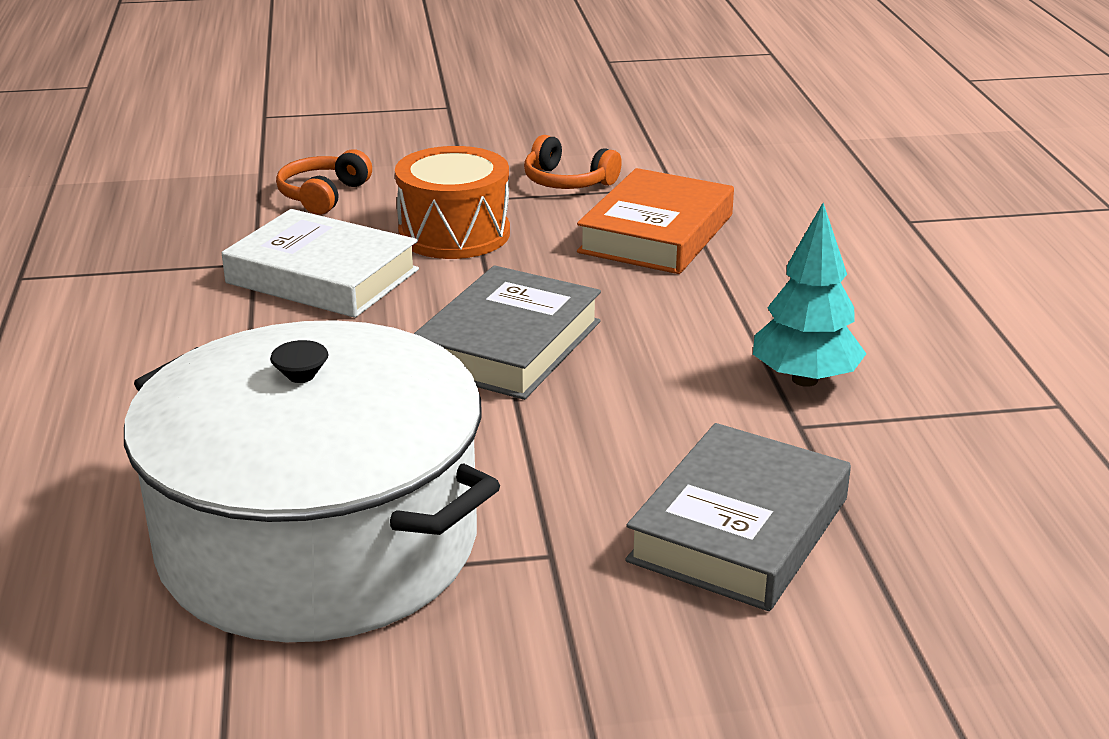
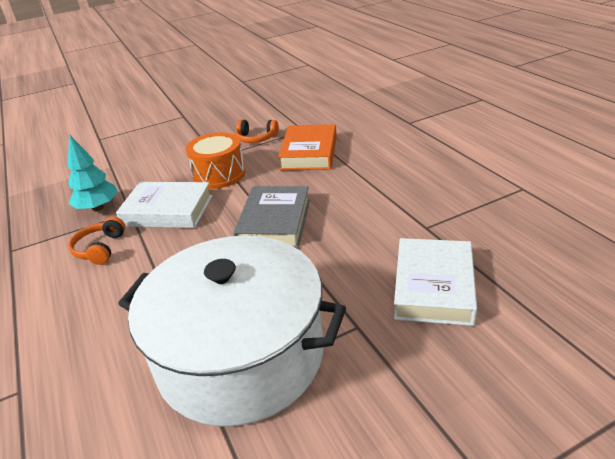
camera: 15 degrees left, 5 degrees up
(323, 195) = (147, 171): orange headphones -> orange headphones (100, 248)
(739, 529) = (433, 287): grey book -> white book
(804, 379) = (414, 205): turquoise tree -> turquoise tree (98, 208)

